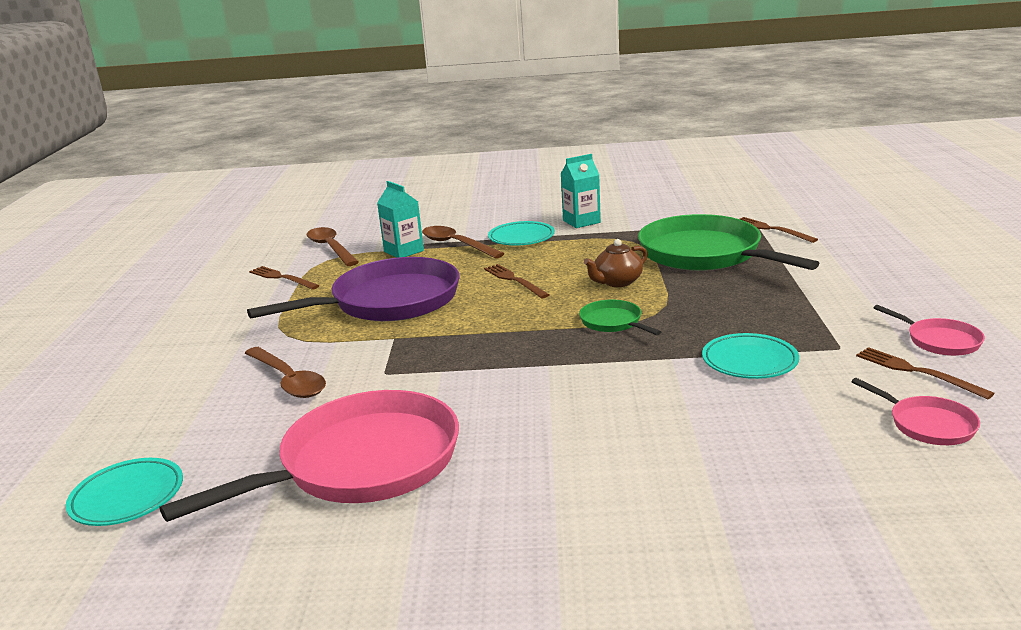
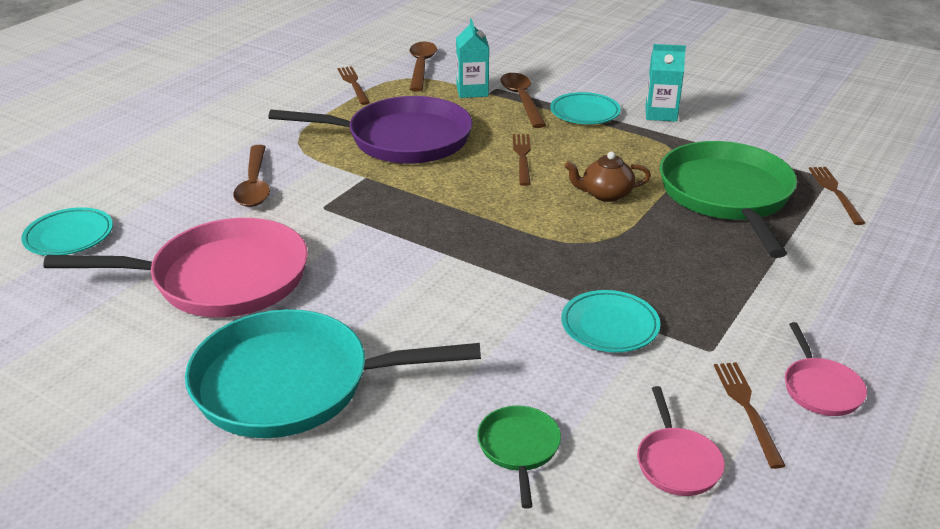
camera: 30 degrees right, 10 degrees up
(556, 512) = (293, 384): none -> turquoise pan
(613, 322) = (548, 235): green pan -> green pan (519, 448)

